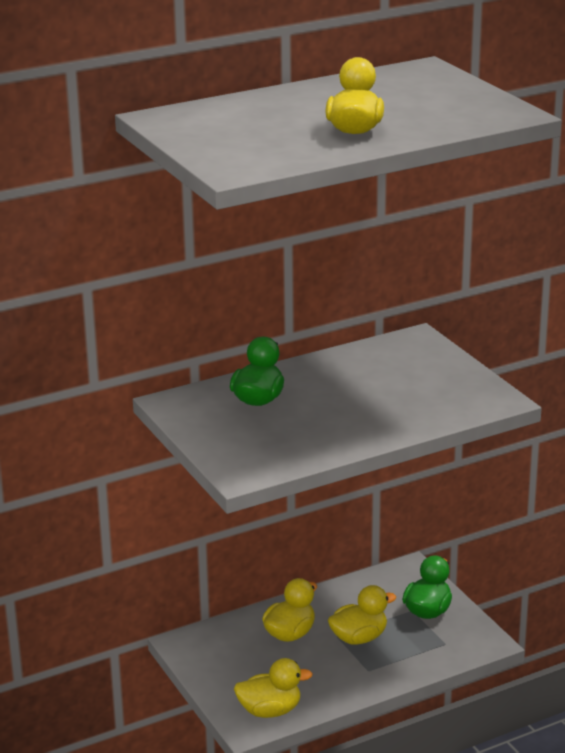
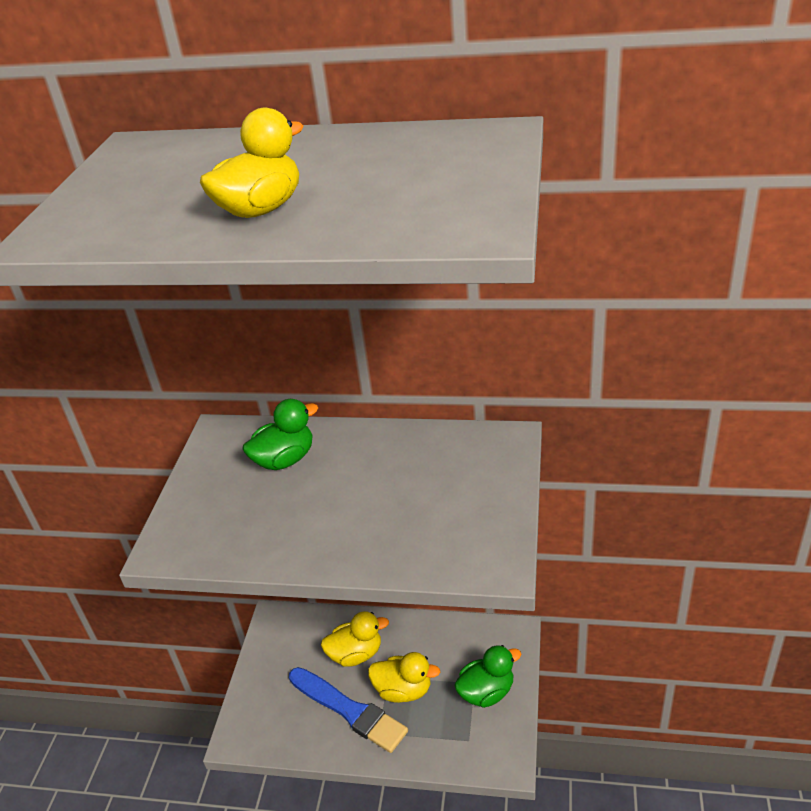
camera: 40 degrees right, 10 degrees up
(270, 711) = (267, 730): yellow duck -> none
(327, 668) = (349, 710): none -> blue brush

